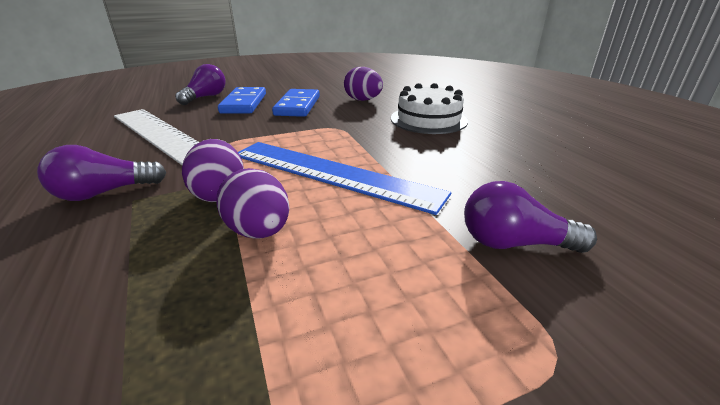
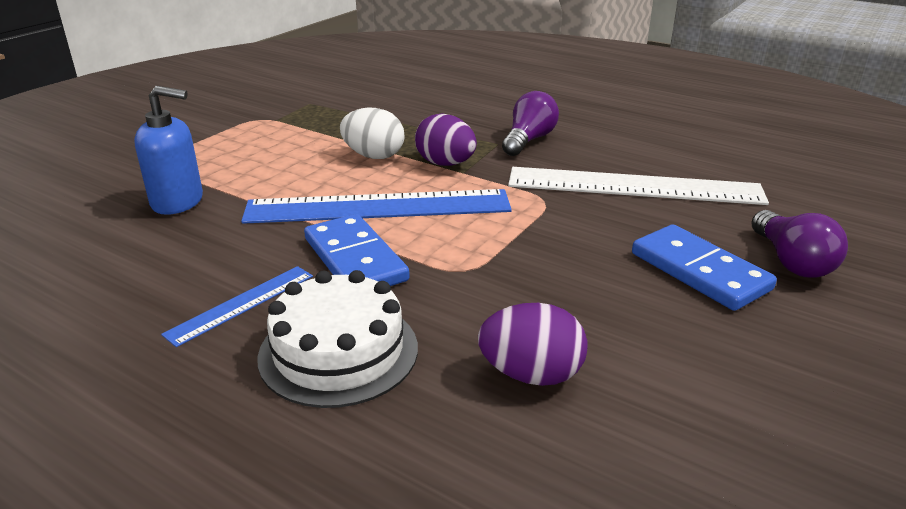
camera: 145 degrees right, 0 degrees up
(259, 231) = (373, 156): purple egg -> white egg
(297, 106) = (610, 300): blue domino -> blue domino (355, 259)
(468, 145) = (241, 304): none -> blue ruler
(514, 243) = (178, 202): purple light bulb -> blue soap dispenser

